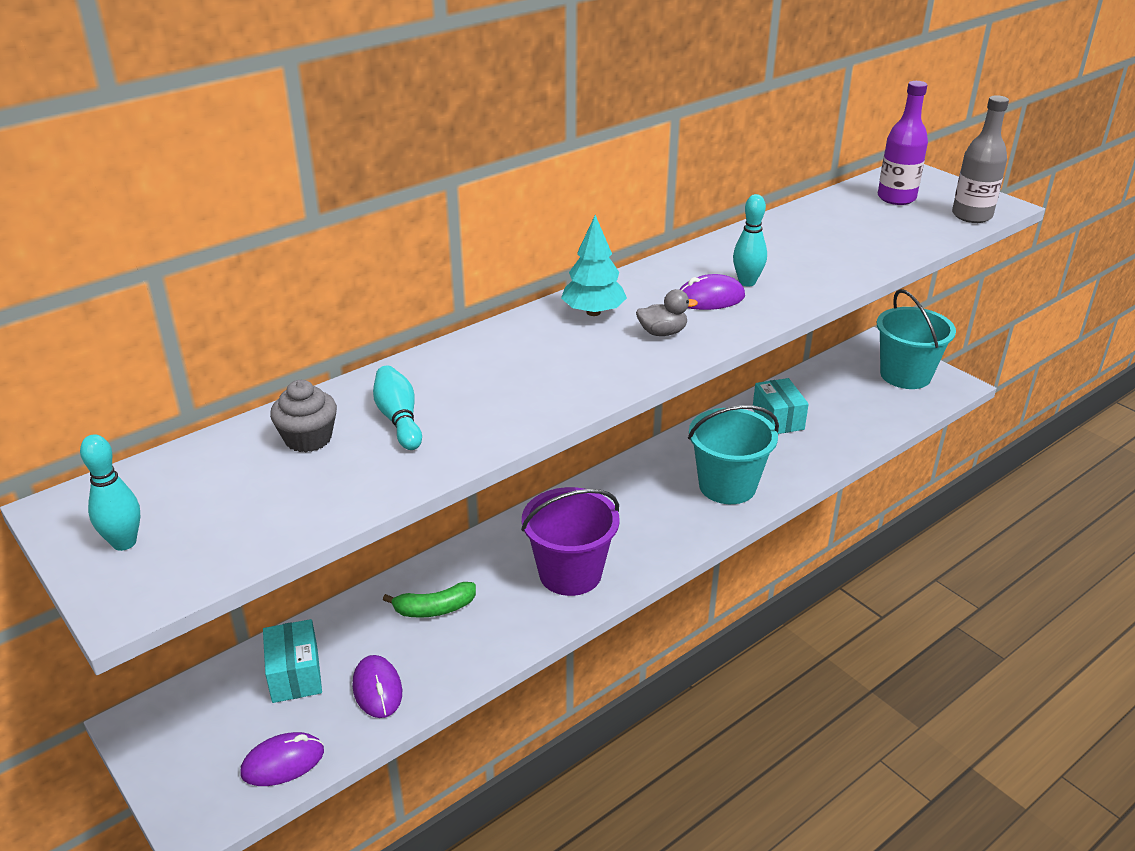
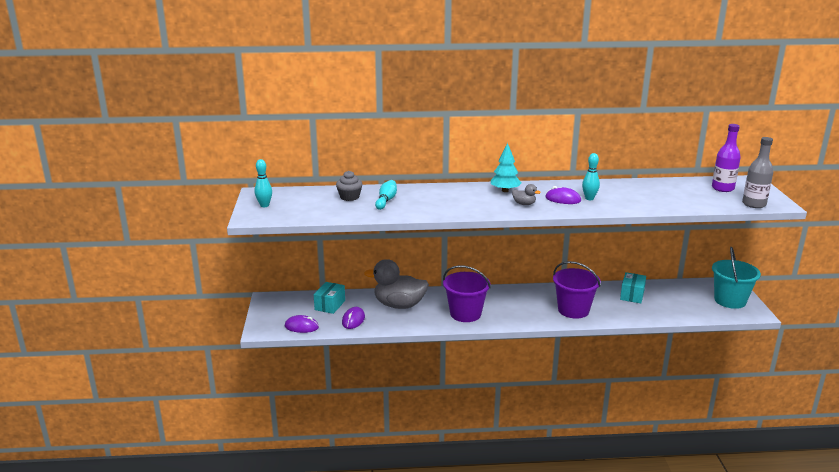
camera: 35 degrees right, 10 degrees down
(434, 609) = (399, 305): green banana -> grey duck
(727, 486) = (573, 310): turquoise bucket -> purple bucket

